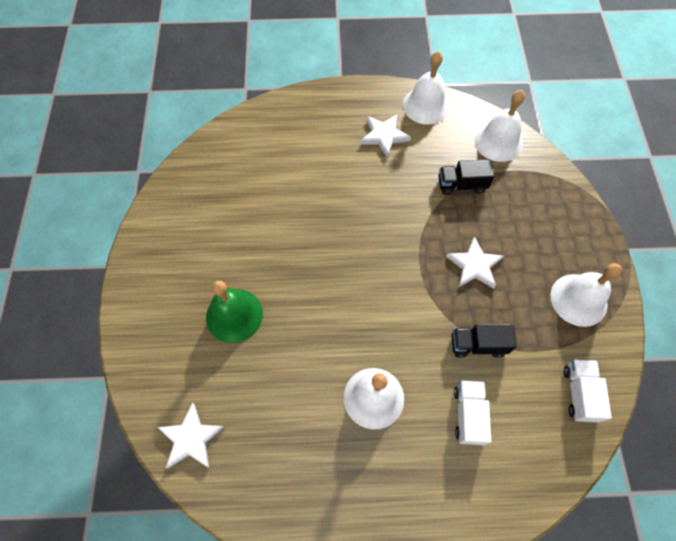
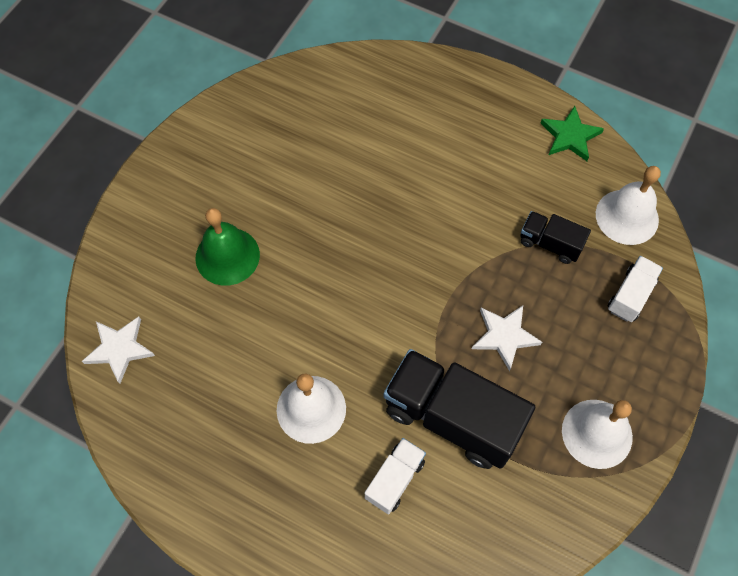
camera: 30 degrees right, 0 degrees up
(384, 136) = (498, 148): white star -> none
(426, 105) = (570, 136): white bell -> green star
(477, 345) = (452, 418): black truck -> black truck, size x1.97
(579, 393) = (527, 526): white truck -> white truck (630, 295)

